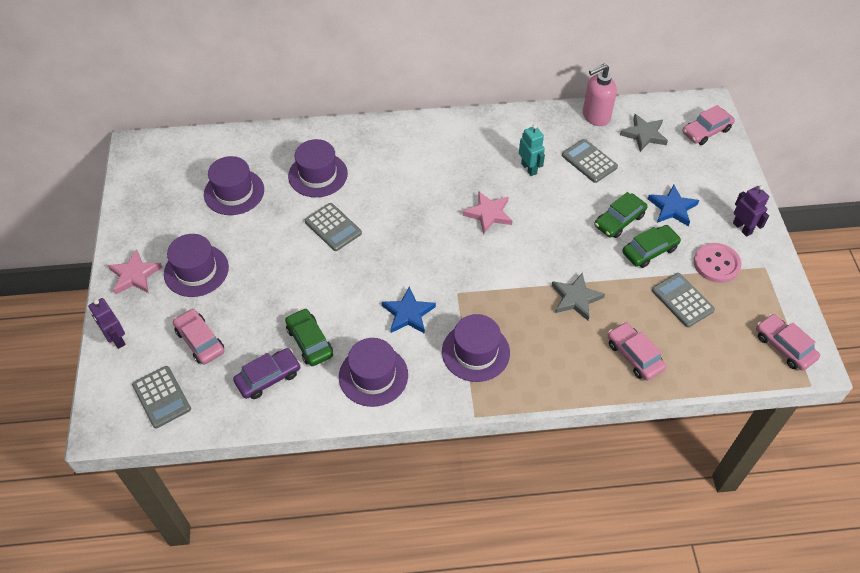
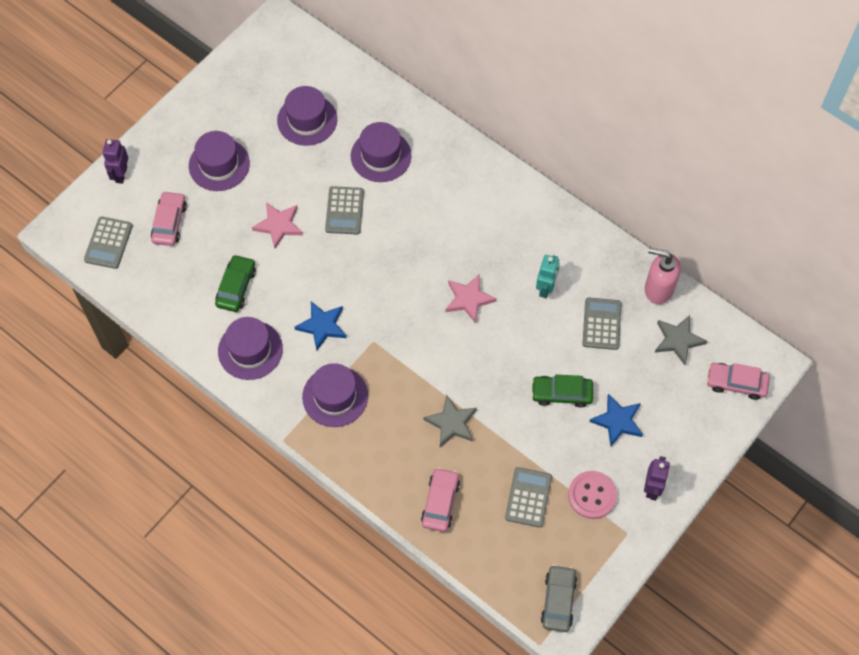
camera: 45 degrees right, 10 degrees up
(135, 275) = (177, 133): pink star -> pink star (278, 225)
(268, 377) = (184, 289): purple car -> none
(649, 251) = (554, 438): green car -> none
(784, 346) = (558, 601): pink car -> grey car

